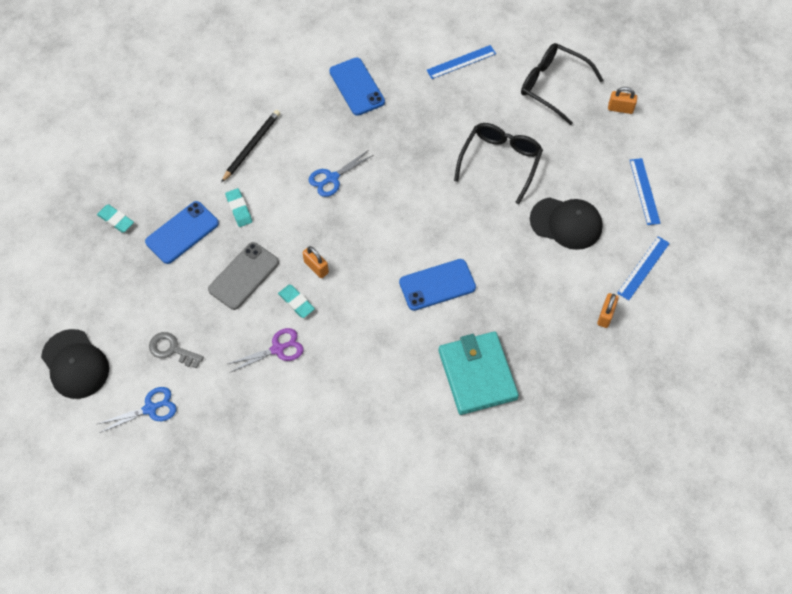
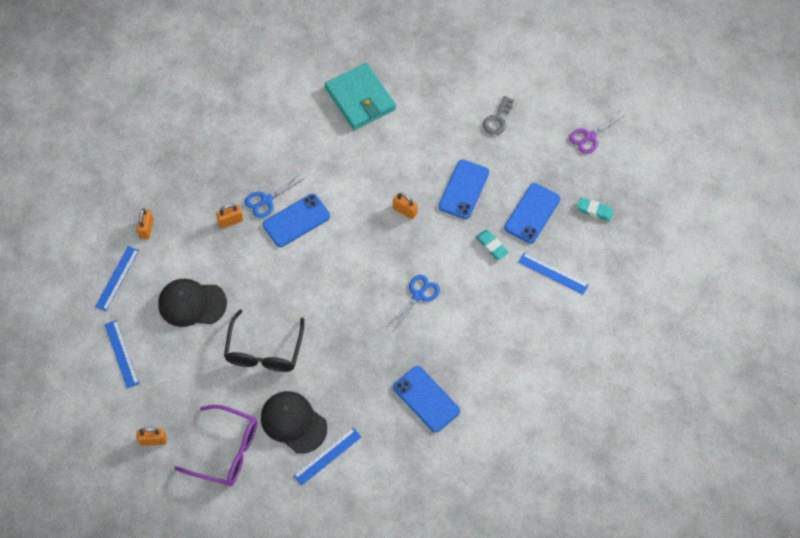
camera: 165 degrees right, 0 degrees up
(75, 364) = (567, 92): black cap -> black cap (293, 422)
(150, 408) = (494, 75): blue scissors -> blue scissors (266, 200)
(172, 349) = (497, 119): grey key -> grey key turned 105 degrees clockwise
(189, 168) = (553, 273): none -> blue ruler
(244, 276) = (463, 189): grey phone -> blue phone
(251, 146) = (505, 309): black pencil -> none
(278, 349) = (413, 139): purple scissors -> purple scissors (590, 137)
(296, 302) = (411, 178): turquoise eraser -> none
(477, 374) = (246, 157): turquoise wallet -> turquoise wallet (360, 99)
(510, 301) = (230, 221): none -> orange padlock
(552, 85) = (226, 451): black glasses -> purple glasses

